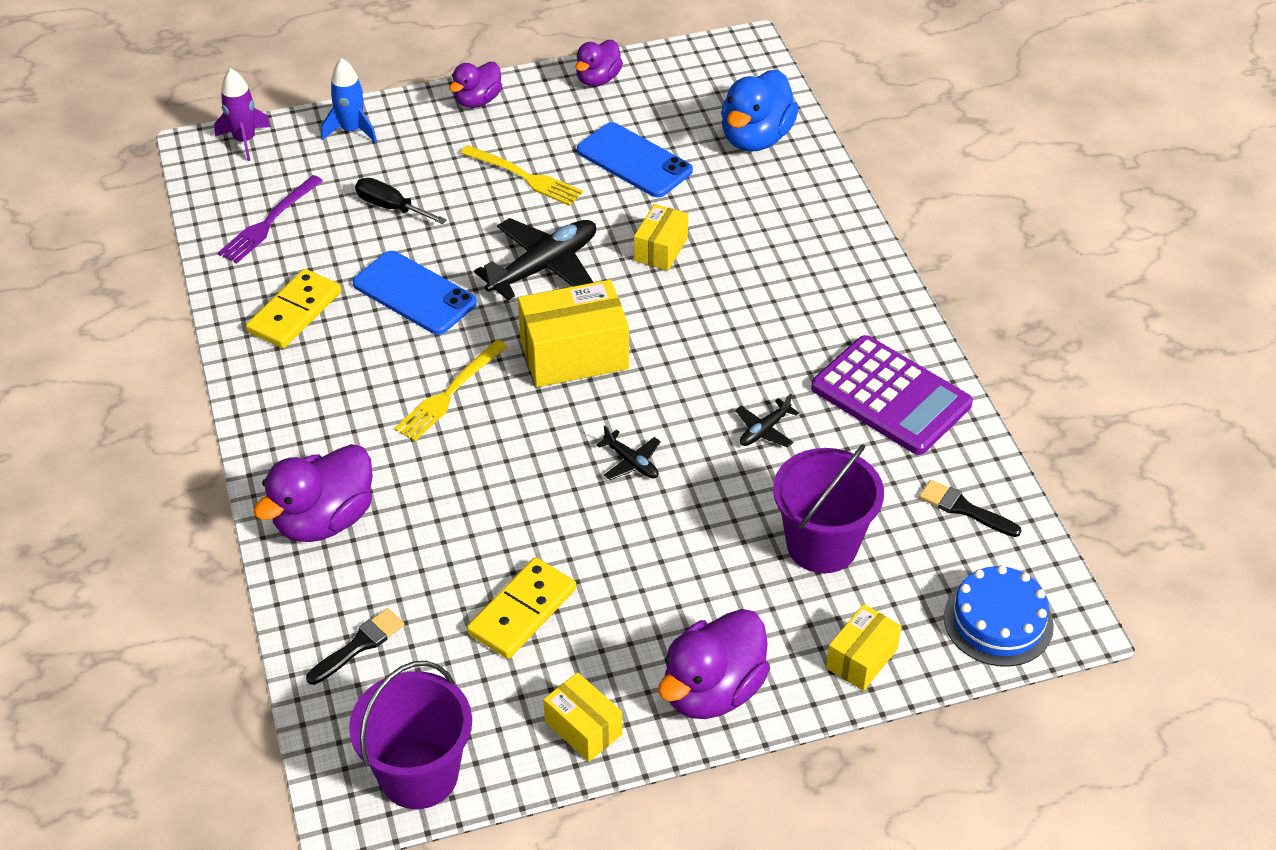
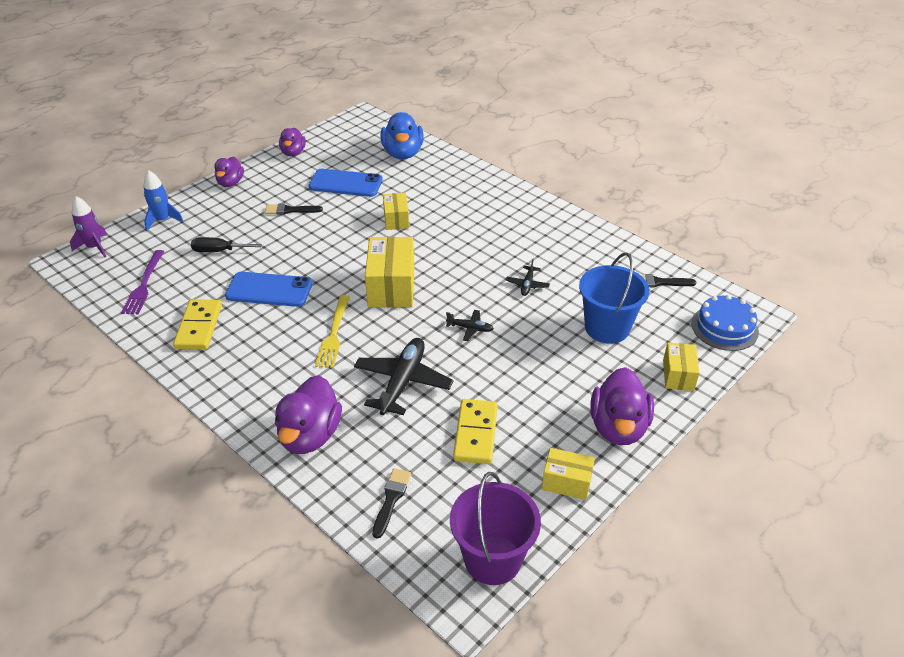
camera: 30 degrees left, 5 degrees down
(526, 177) = (290, 210): yellow fork -> black brush
(544, 267) = (337, 250): black plane -> black plane (403, 382)
(574, 355) = (391, 287): yellow box -> yellow box turned 45 degrees counterclockwise
(822, 545) = (607, 328): purple bucket -> blue bucket
(890, 396) = (576, 245): purple calculator -> none

